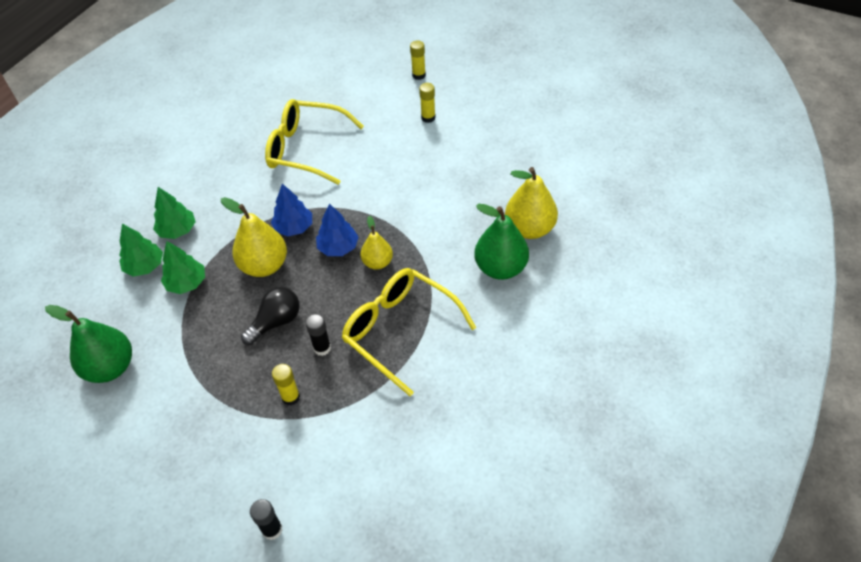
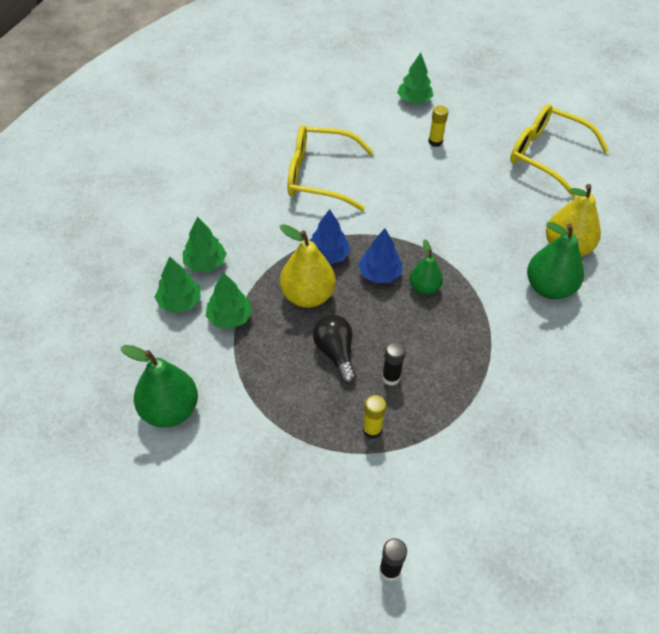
camera: 10 degrees left, 0 degrees up
(276, 322) = (335, 353): black light bulb -> black light bulb turned 60 degrees counterclockwise
(377, 262) = (424, 288): yellow pear -> green pear
(400, 331) = (466, 356): yellow glasses -> yellow glasses (547, 156)
(419, 75) = (414, 100): yellow glue stick -> green tree

